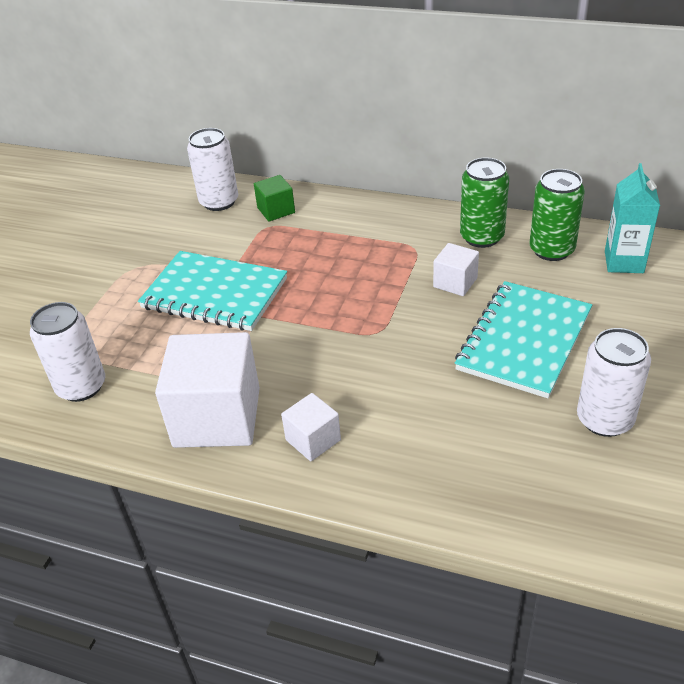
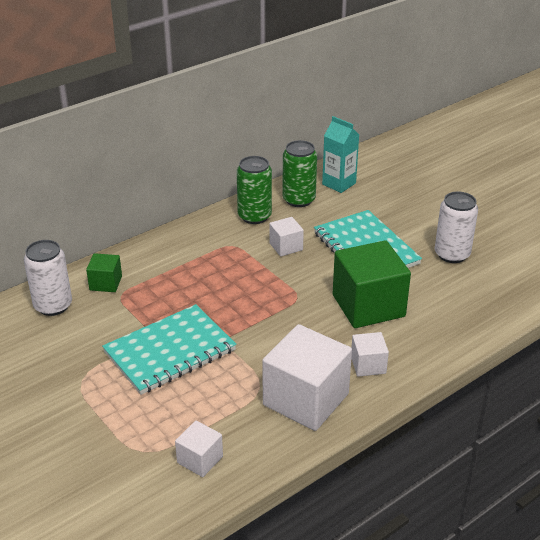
camera: 60 degrees left, 5 degrees down
(81, 386) = (200, 459): white can -> white cube
(418, 392) = (368, 306): none -> green cube

